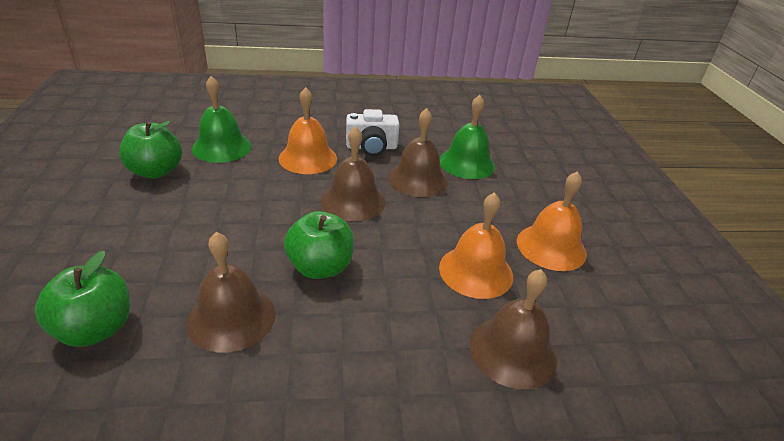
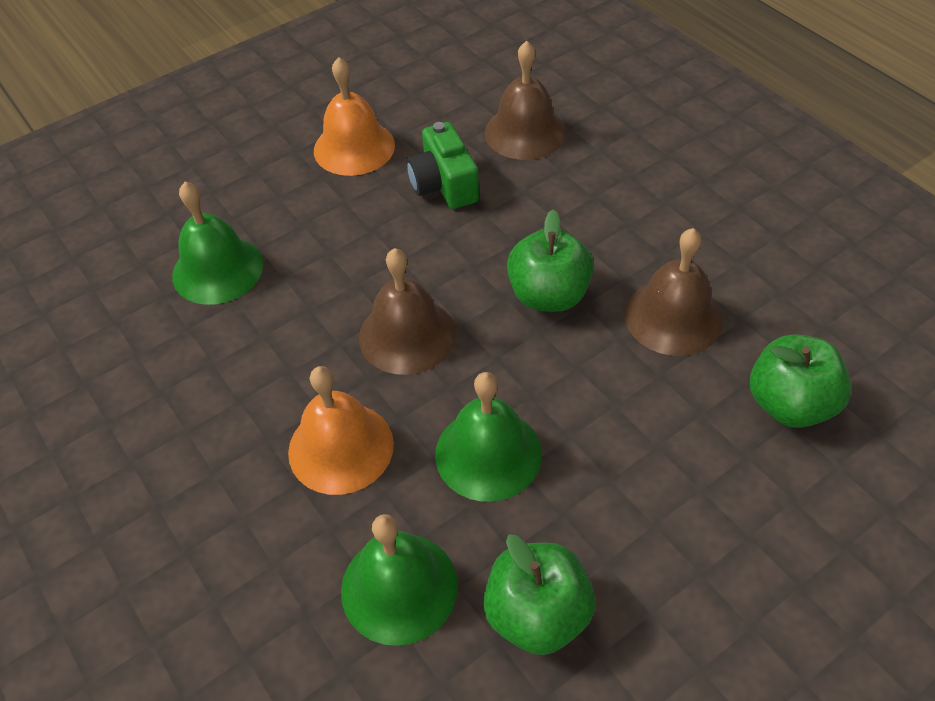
camera: 115 degrees left, 15 degrees up
(246, 194) = (488, 453): none -> green bell
(371, 147) = (248, 391): white camera -> none
(418, 179) = (302, 299): brown bell -> none
(476, 271) = (444, 184): orange bell -> green camera

